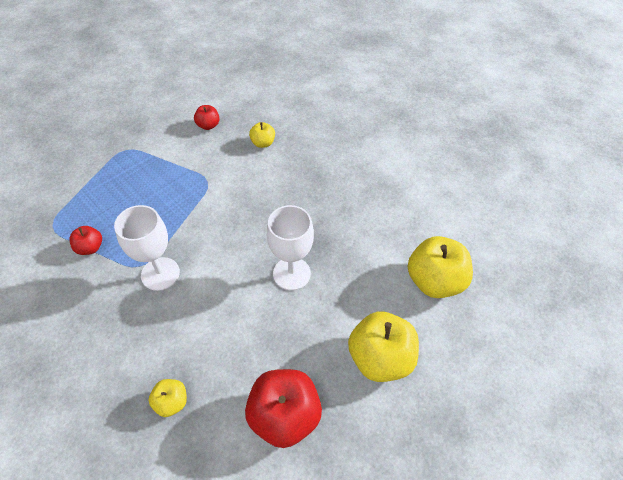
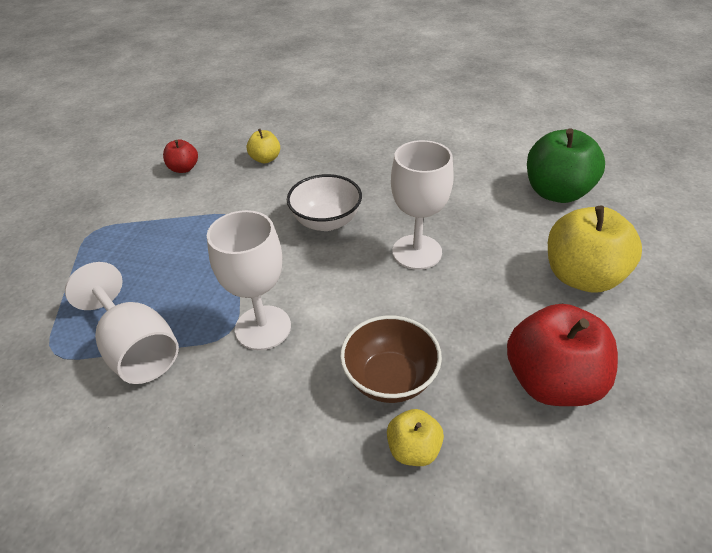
camera: 30 degrees left, 10 degrees down
(90, 248) = (137, 349): red apple -> white goblet
(197, 351) = (390, 378): none -> brown bowl
(257, 217) = (326, 221): none -> white bowl
(434, 281) = (556, 192): yellow apple -> green apple

